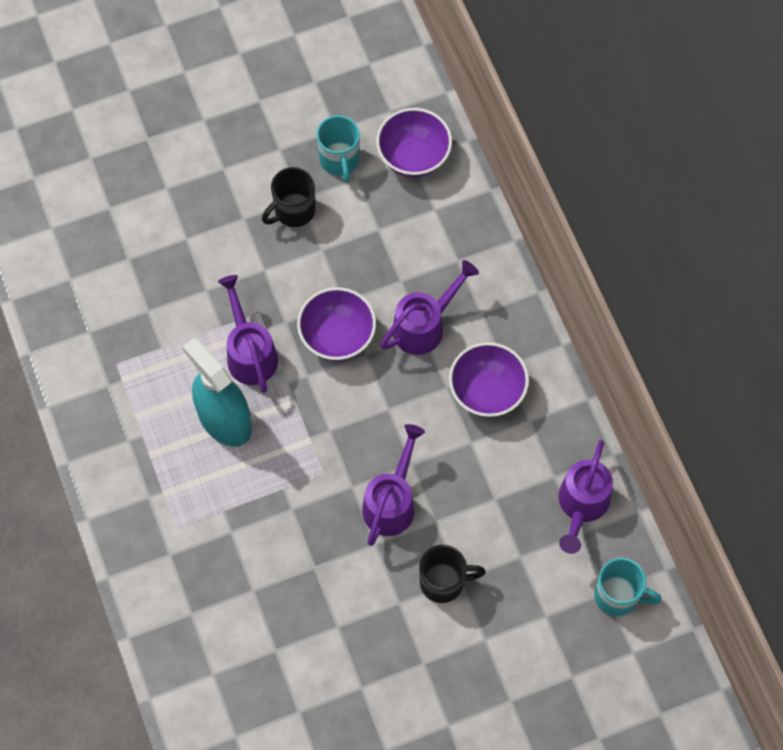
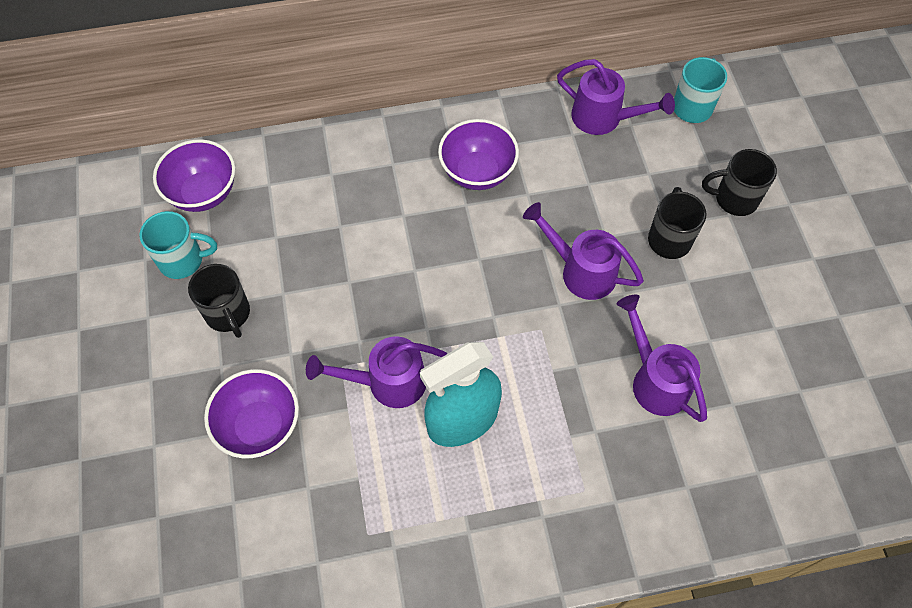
camera: 80 degrees left, 5 degrees down
(337, 337) = (388, 293): purple bowl -> purple bowl (260, 426)
(424, 326) = (395, 213): purple watering can -> purple watering can (655, 380)
(505, 644) = (734, 199): none -> black mug

